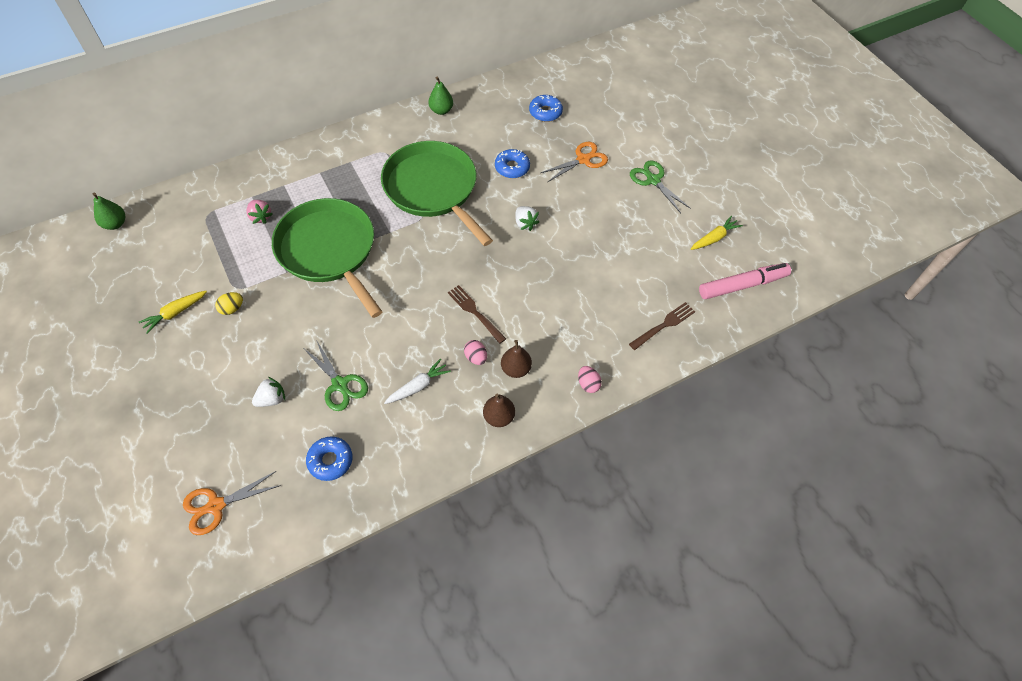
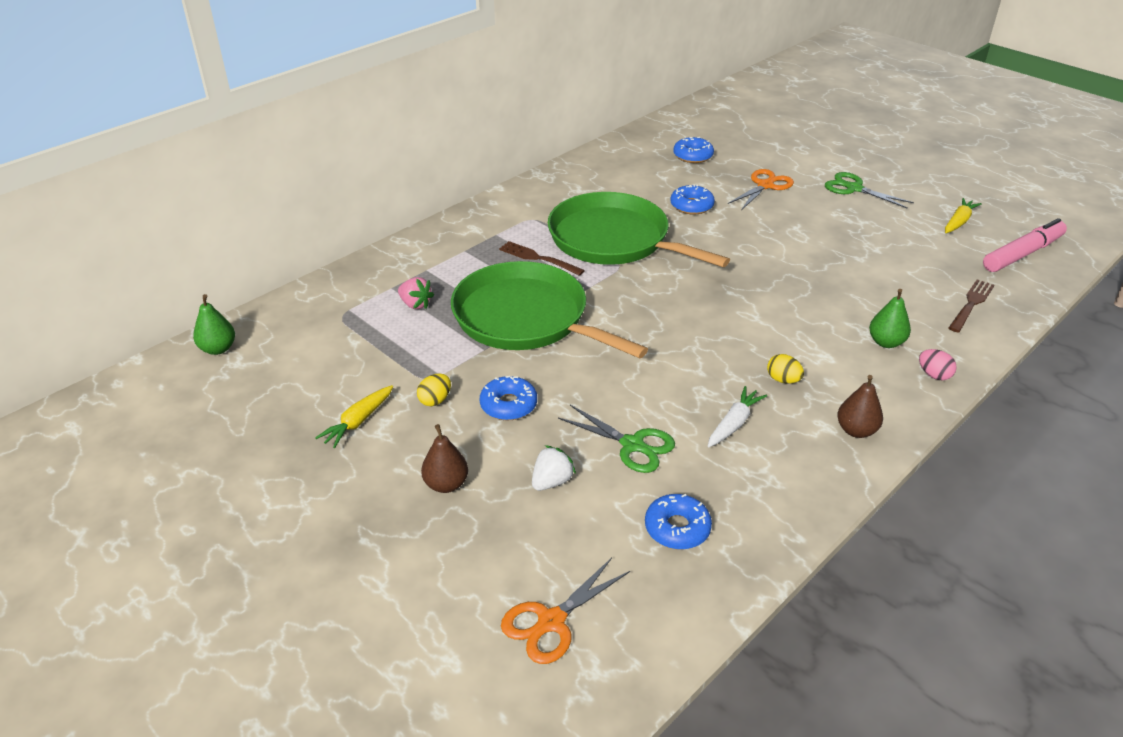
camera: 15 degrees left, 20 degrees down
(277, 326) = (508, 405): none -> blue donut
(441, 110) = (574, 174): green pear -> green pear (886, 342)
(475, 312) = (748, 338): brown fork -> brown fork (538, 258)
(476, 357) = (783, 380): pink egg -> yellow egg
(515, 369) = (839, 380): brown pear -> brown pear (446, 484)
(525, 223) = (744, 249): white strawberry -> none

